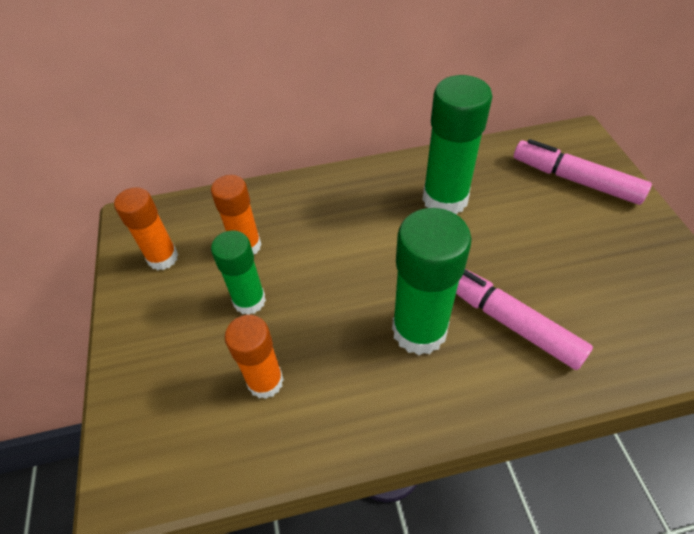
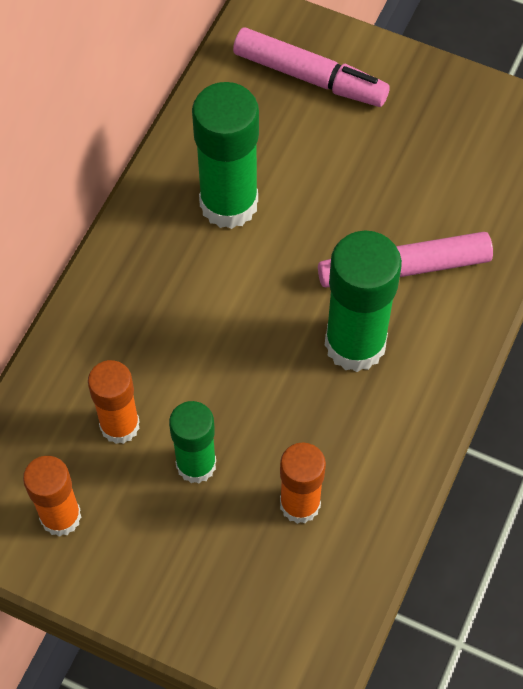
camera: 55 degrees left, 10 degrees up
(575, 180) = (310, 77): pink marker -> pink marker turned 135 degrees counterclockwise

